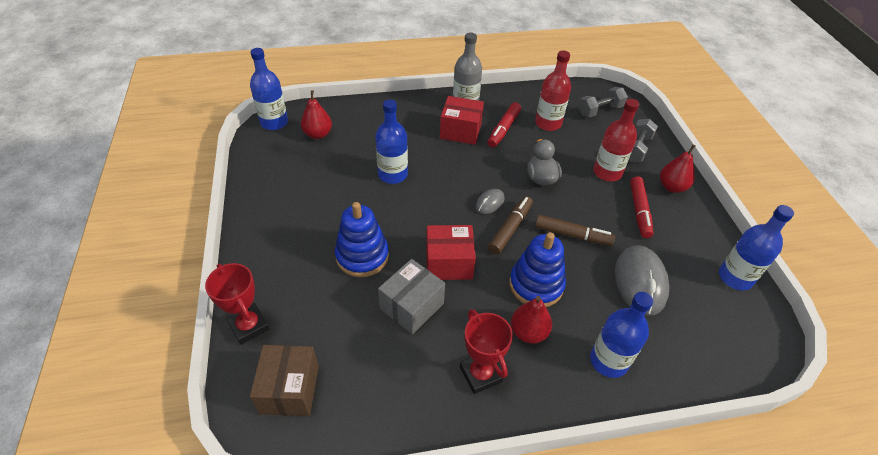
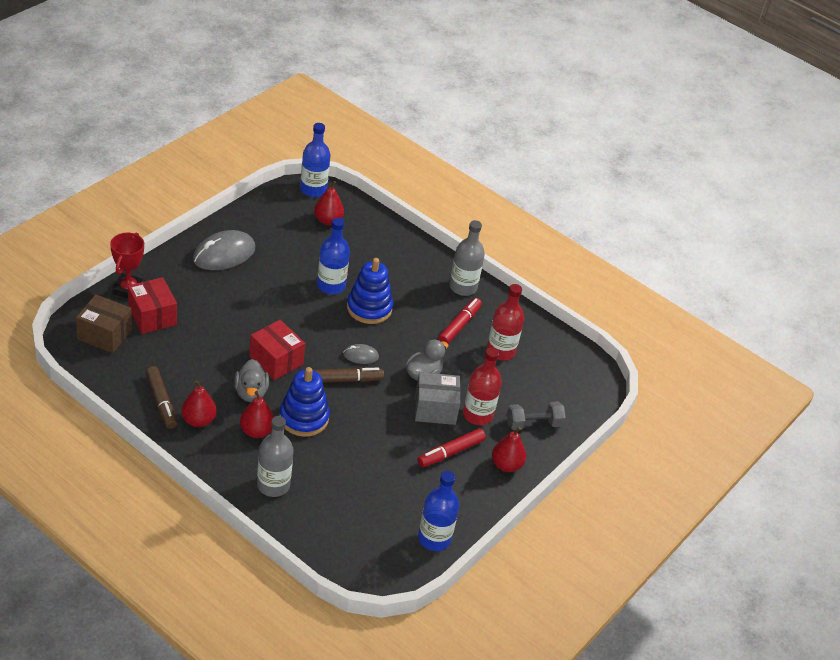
camera: 45 degrees right, 5 degrees down
(290, 389) = (104, 334): brown box -> brown box turned 60 degrees clockwise
(362, 256) = (236, 311): blue stacking toy -> blue stacking toy (369, 308)
(412, 306) = (219, 359): grey box -> grey box (435, 409)
(460, 131) = (426, 300): red box -> red box (152, 316)
(475, 306) = (251, 393): none -> grey duck
(480, 374) = (198, 420): red trophy -> red pear
(503, 129) = (459, 325): red marker -> red marker turned 135 degrees clockwise
(572, 235) = (377, 420): brown marker -> brown marker (161, 402)
(600, 110) = (561, 379): grey dumbbell -> none
(608, 361) = (273, 485): blue bottle -> grey bottle
(640, 282) = (368, 479): grey mouse -> grey mouse (224, 254)

